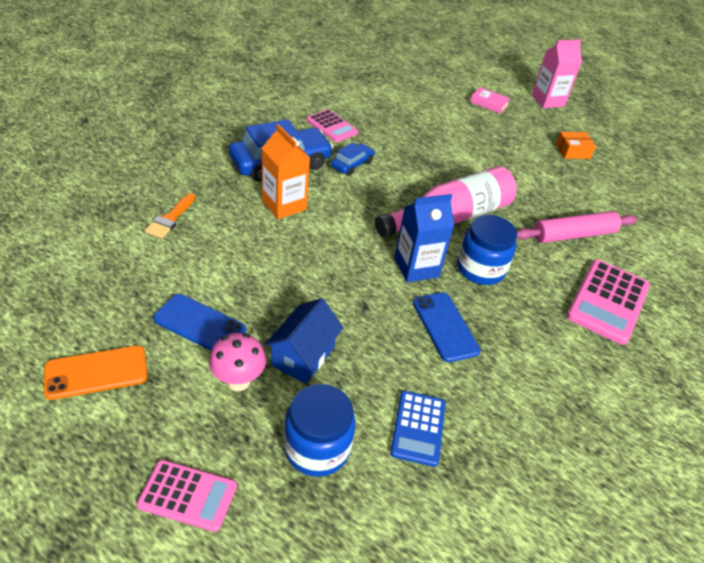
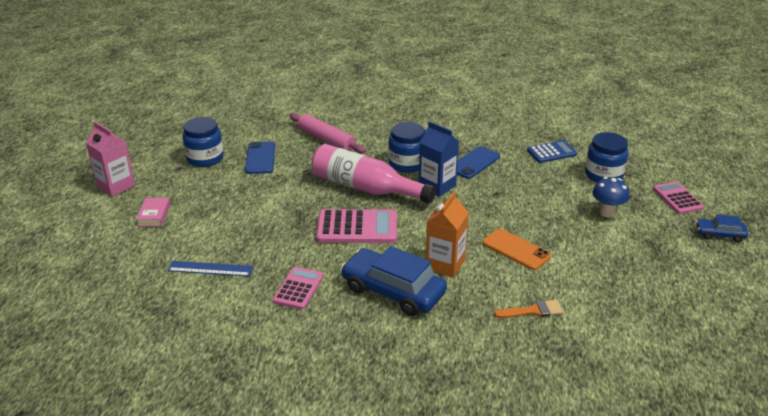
camera: 115 degrees left, 10 degrees down
(96, 372) = (676, 262): orange phone -> orange phone (516, 249)
(199, 324) = (595, 244): blue phone -> blue phone (260, 158)
(238, 381) = (607, 212): pink mushroom -> blue mushroom
(303, 356) = (561, 199): blue house -> none
(352, 164) = (349, 253): blue car -> blue car (720, 234)
(393, 103) = (210, 269): none -> blue ruler
(572, 151) = (205, 158): orange box -> blue jar
(607, 301) = (382, 119): pink calculator -> pink calculator (357, 228)

